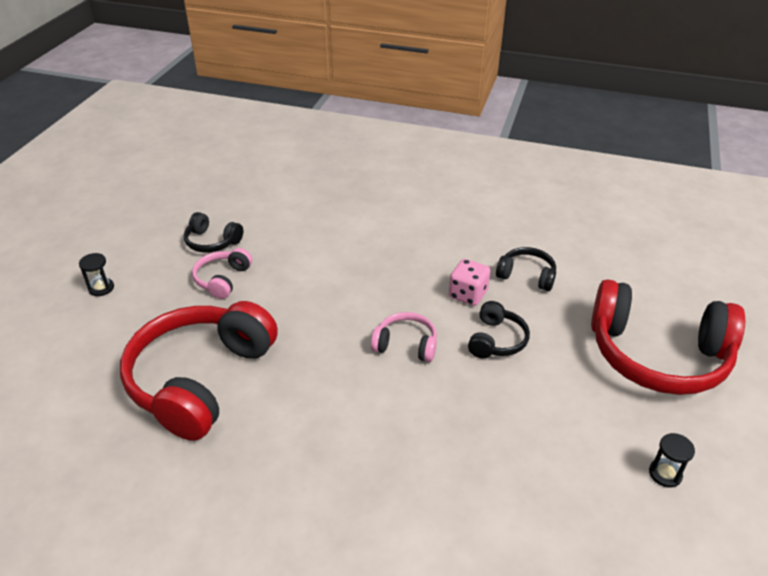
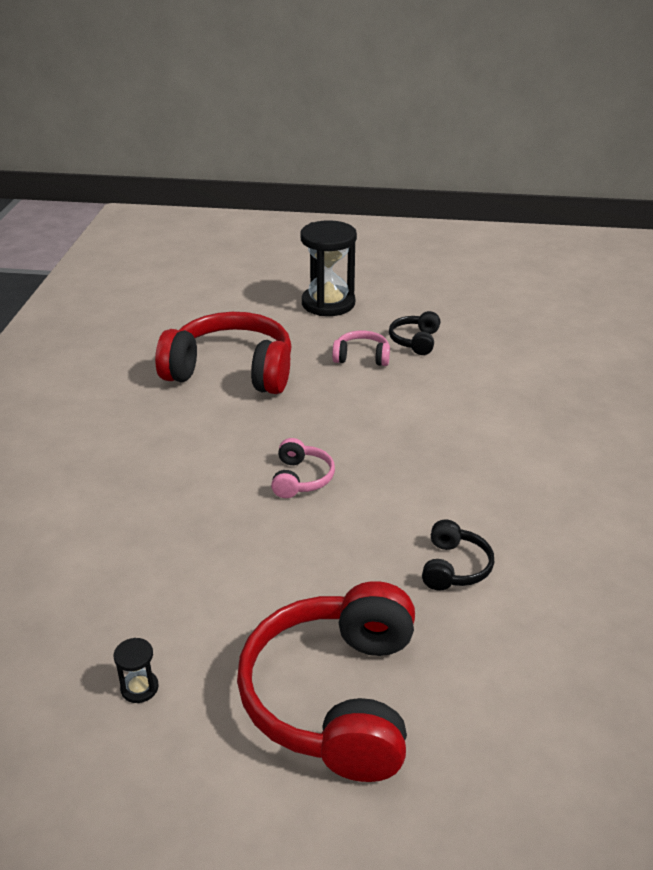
camera: 80 degrees right, 5 degrees down
(101, 288) = (328, 303): black hourglass -> black hourglass, size x2.45
(468, 294) = (397, 517): pink dice -> none
(496, 340) = (325, 545): black headphones -> none

